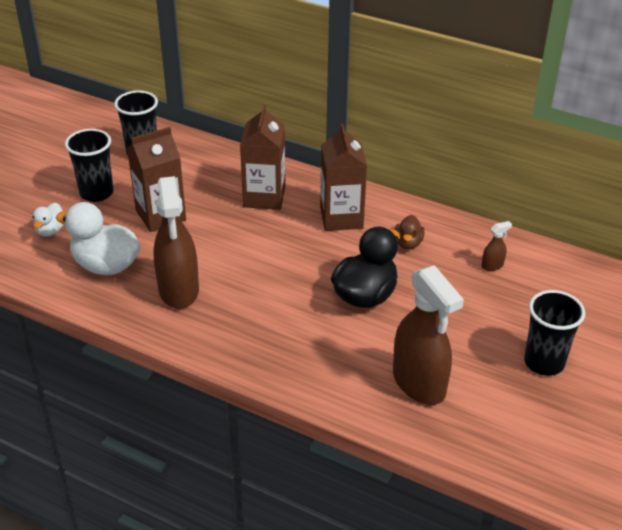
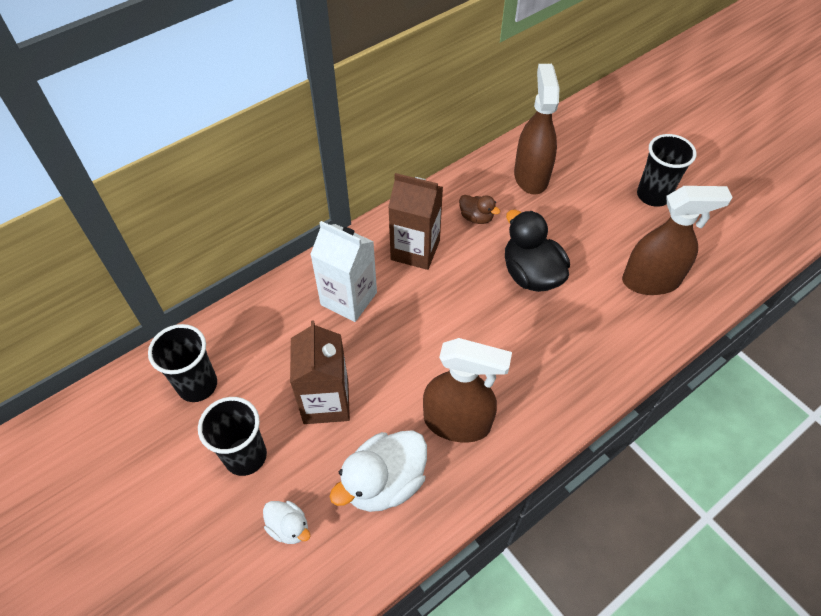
camera: 65 degrees left, 15 degrees up
(264, 197) = (349, 298): brown carton -> white carton
(492, 265) = (531, 176): brown spray bottle -> brown spray bottle, size x2.46

